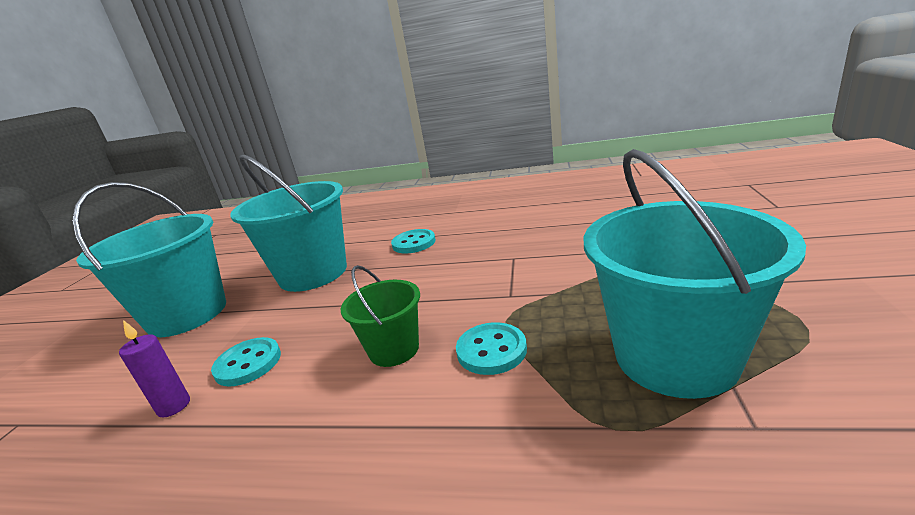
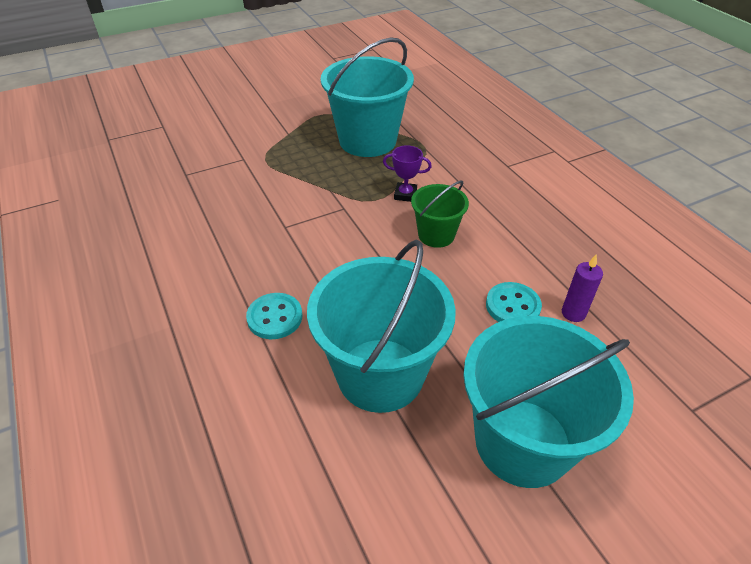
camera: 130 degrees left, 20 degrees up
(491, 350) = (405, 195): turquoise button -> purple trophy

